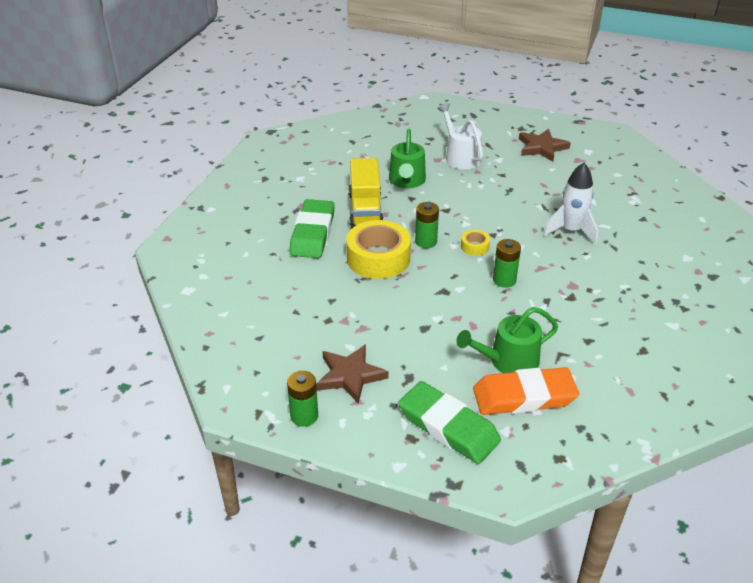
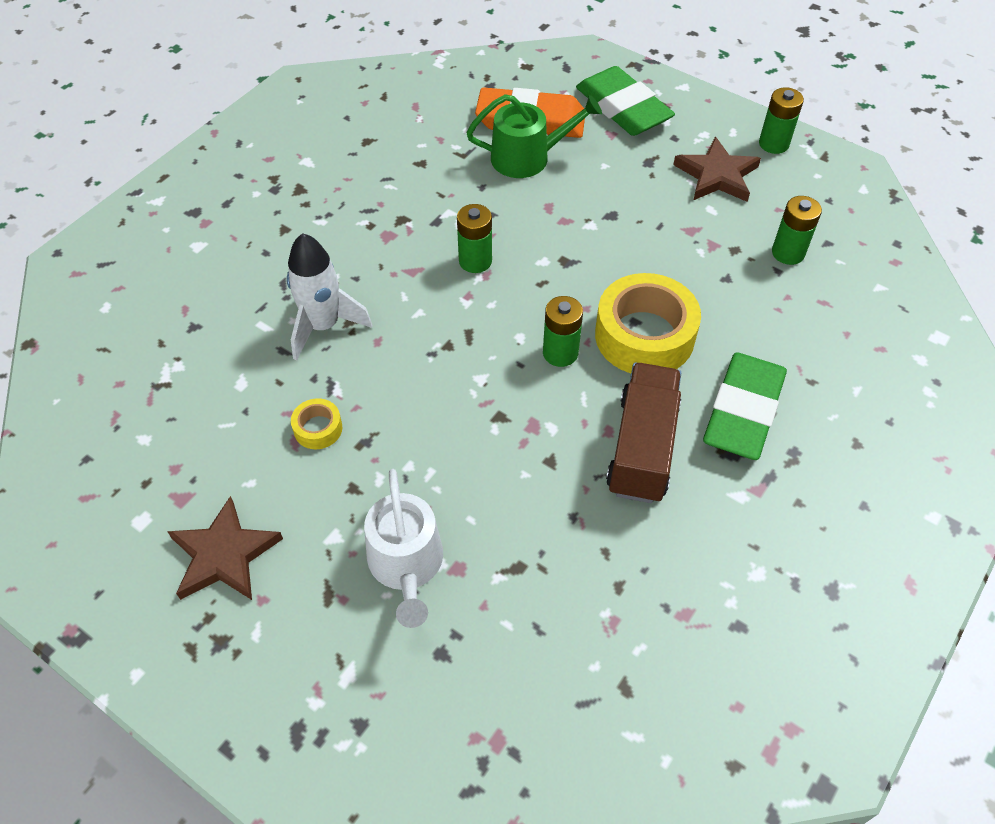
camera: 165 degrees left, 15 degrees up
(289, 324) = (788, 253): none -> green battery
(365, 210) = (642, 447): yellow truck -> brown truck
(407, 181) = (543, 512): green watering can -> none
(474, 247) = (488, 327): yellow tape -> yellow tape (318, 429)

